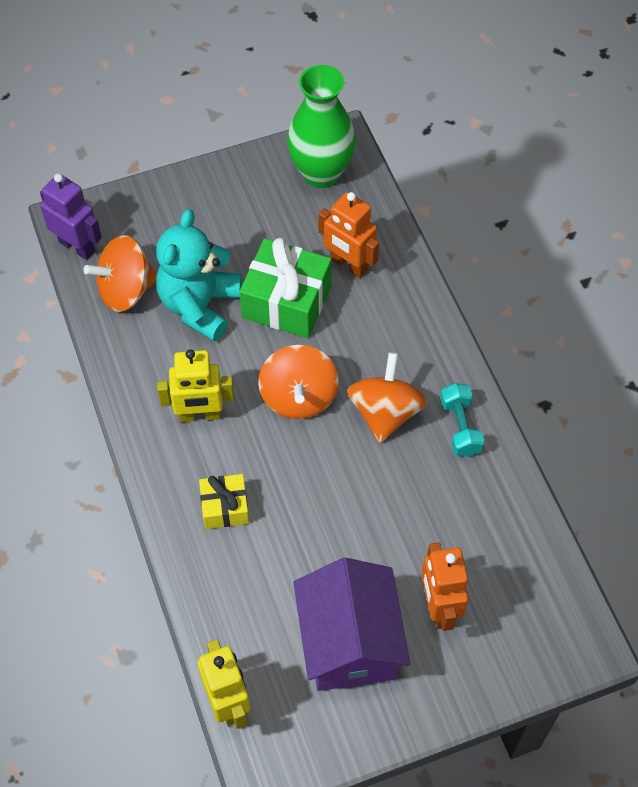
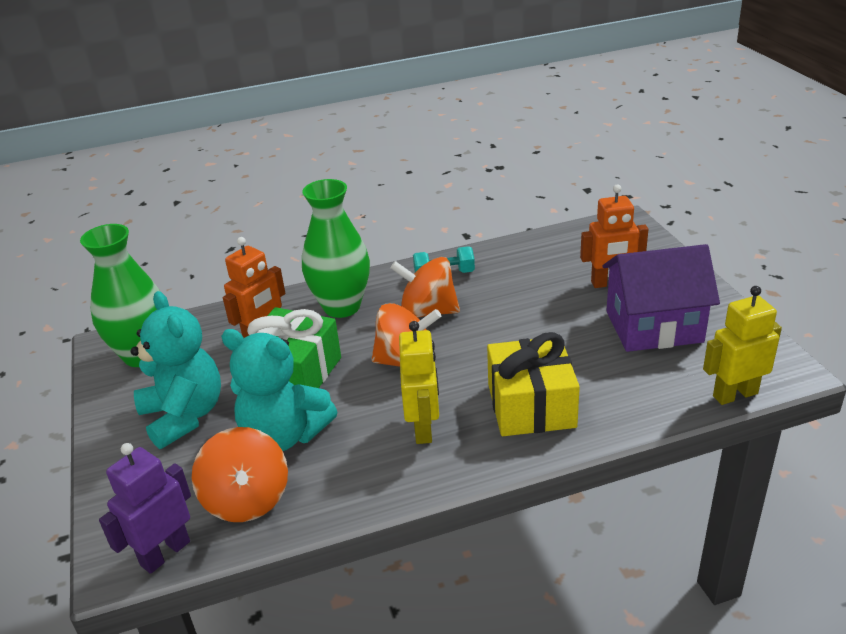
camera: 85 degrees left, 25 degrees down
(225, 507) = (531, 405): yellow gift -> yellow gift, size x1.76
(231, 225) = (184, 416): none -> turquoise teddy bear
(396, 330) = (342, 307): none -> green vase

